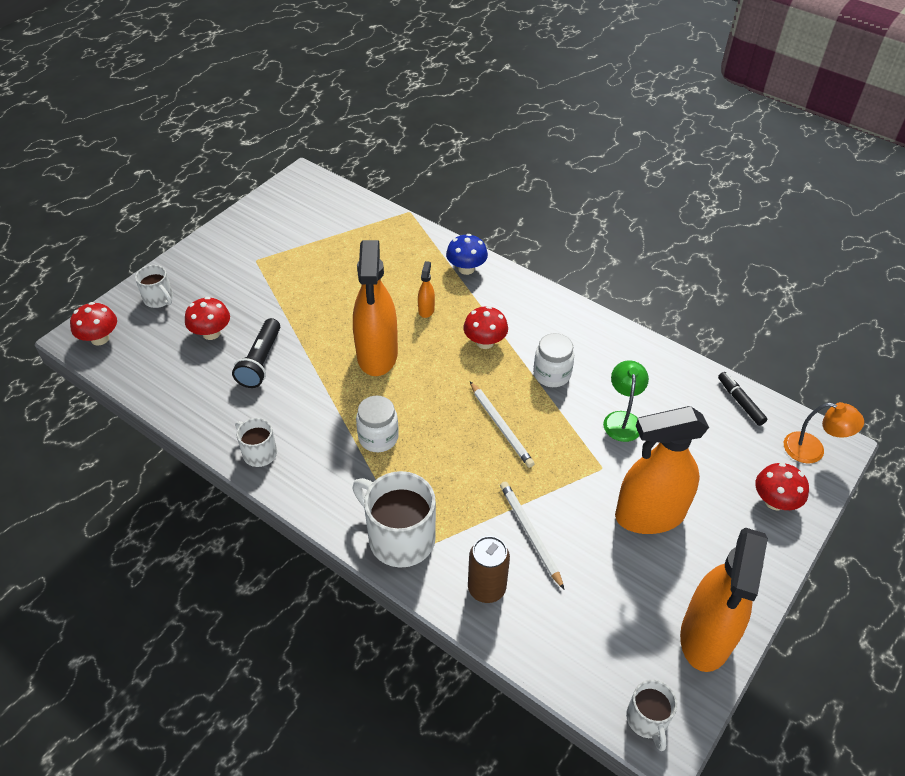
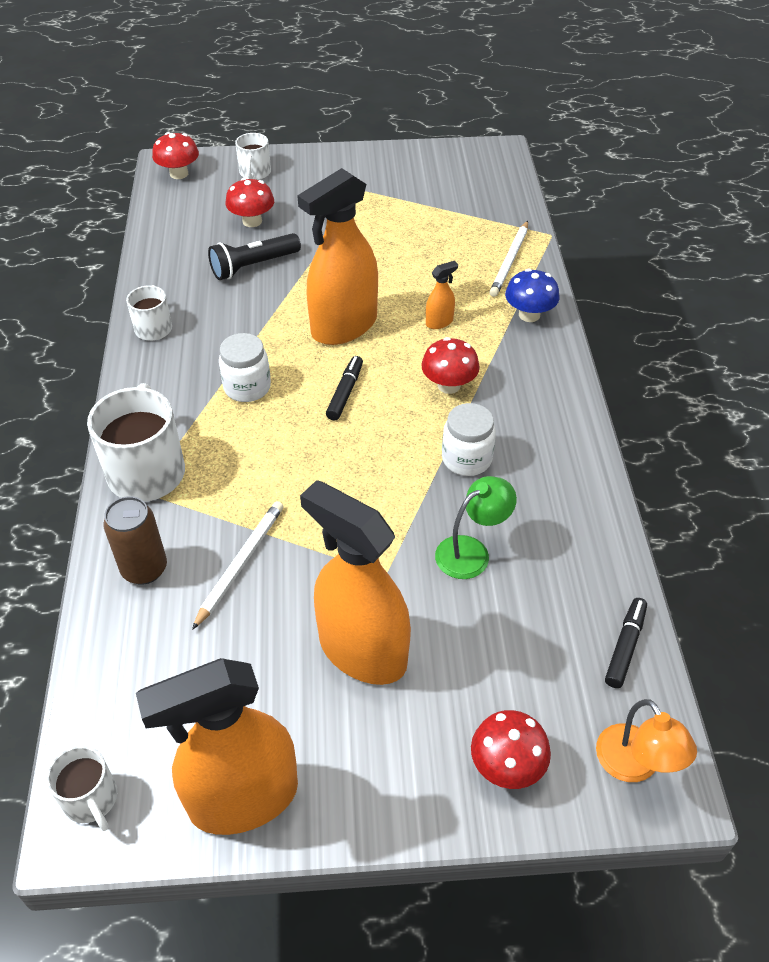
camera: 50 degrees right, 0 degrees up
(438, 392) = (345, 393): none -> black marker
(501, 426) = (354, 461): white pencil -> white pencil (510, 261)
(647, 720) = (91, 799): white mug -> white mug turned 75 degrees counterclockwise

